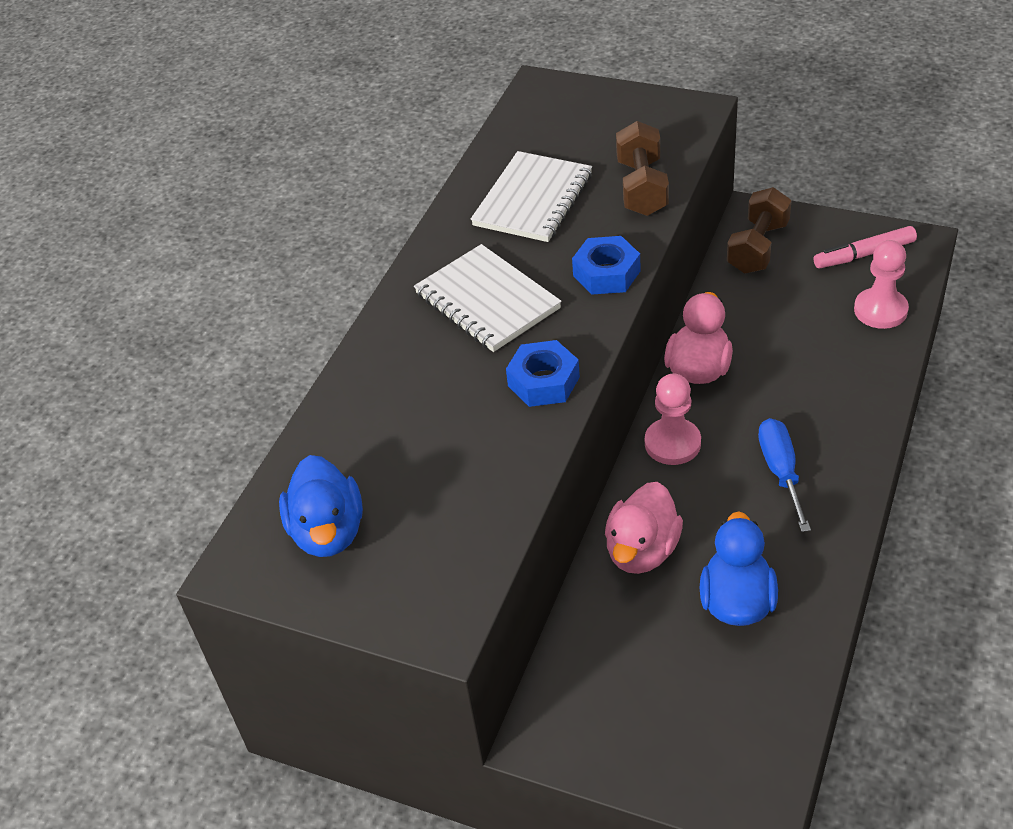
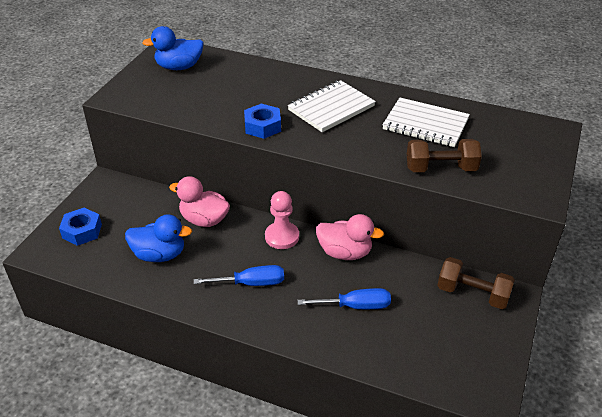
camera: 85 degrees right, 5 degrees down
(606, 273) = (352, 151): blue nut -> blue nut (82, 231)
(802, 355) = (355, 306): none -> blue screwdriver
(864, 254) = (470, 358): pink marker -> none
(880, 310) = (403, 358): pink pawn -> none

